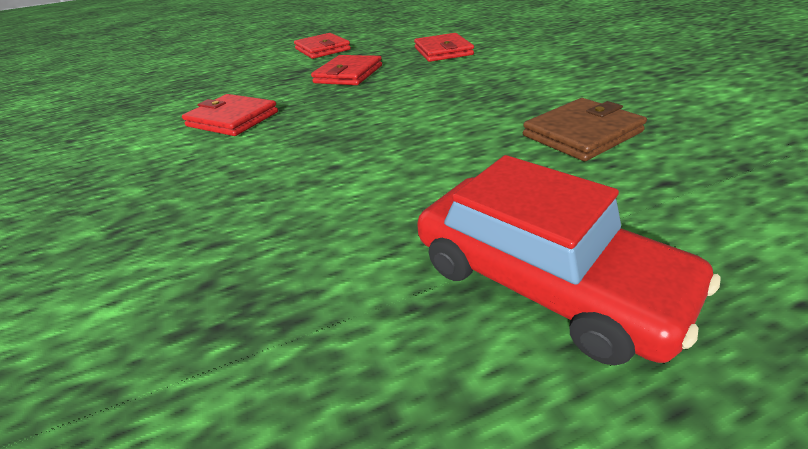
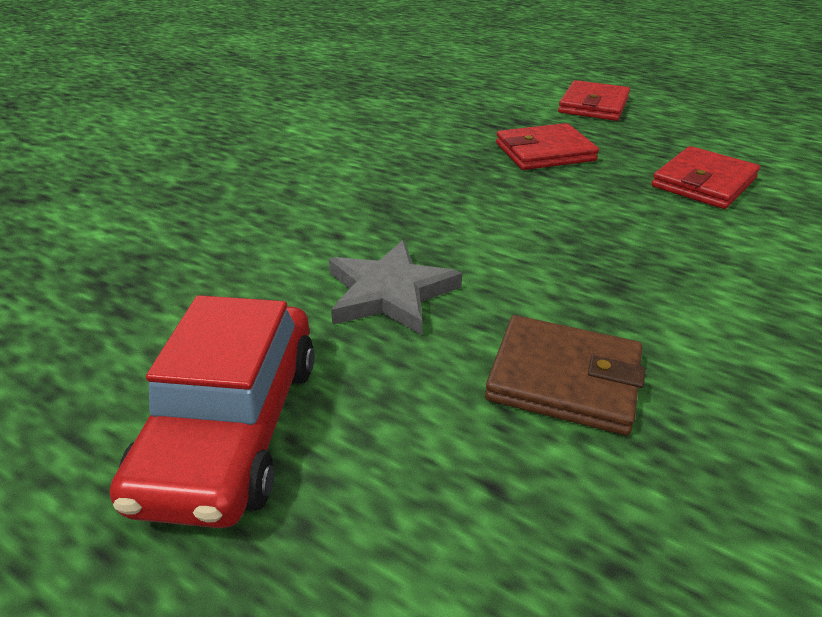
camera: 50 degrees right, 0 degrees up
(232, 119) = (374, 143): red wallet -> none
(437, 164) = (389, 293): none -> grey star

